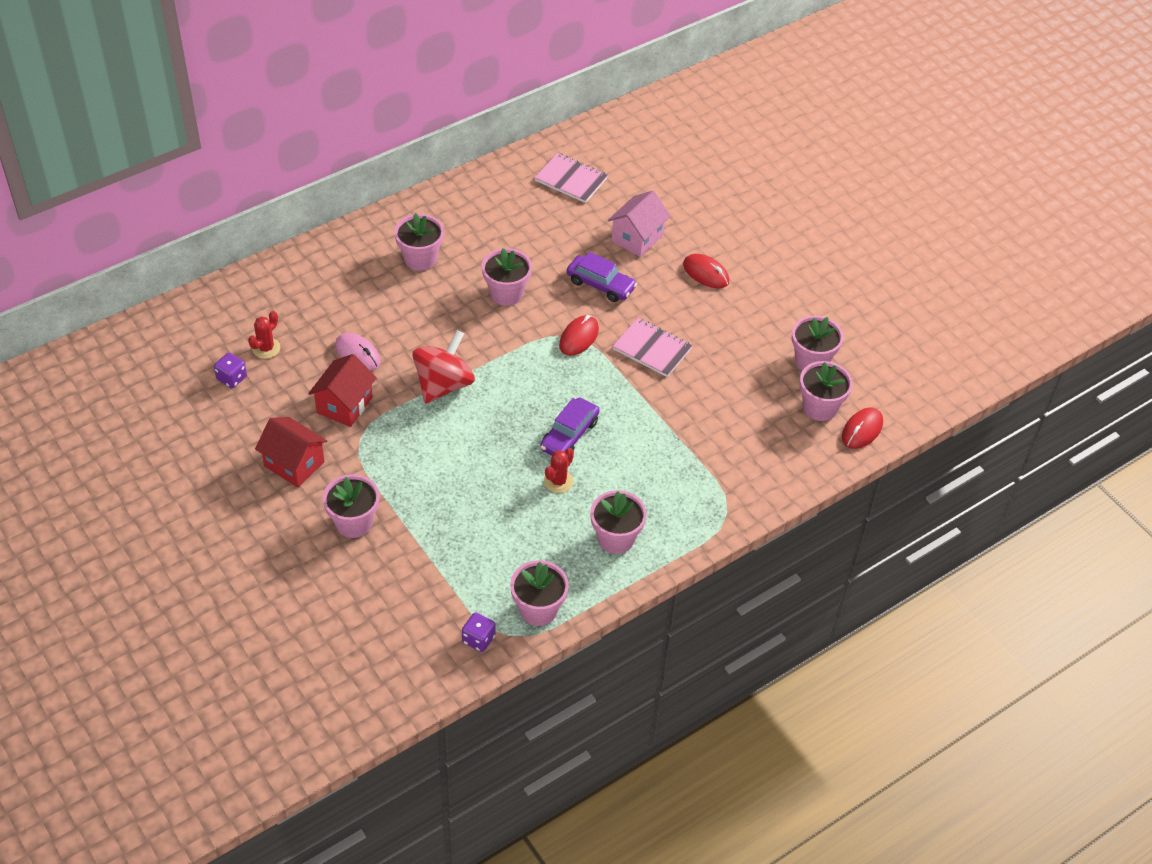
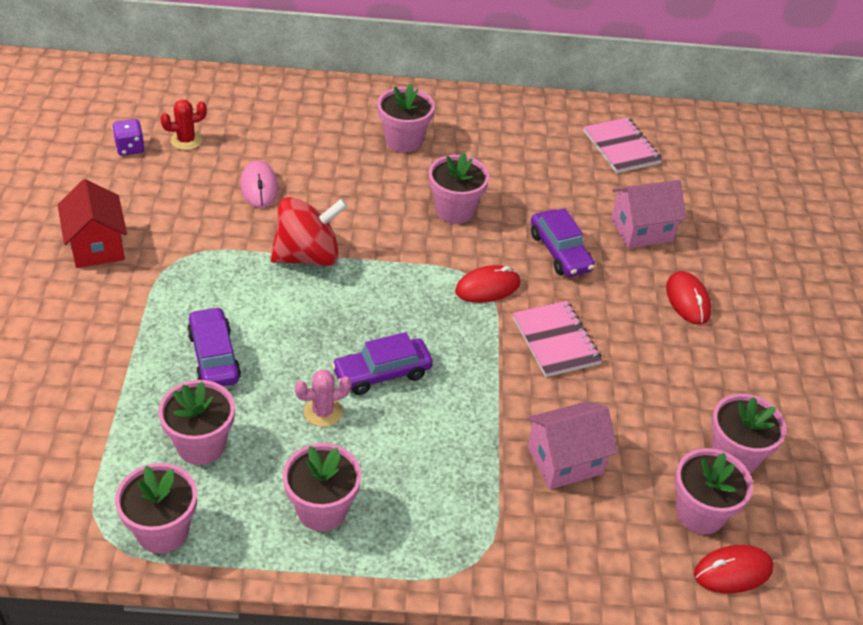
camera: 35 degrees right, 5 degrees down
(344, 405) = (198, 222): red house -> none
(354, 522) = (87, 329): pink flower pot -> pink flower pot (201, 445)
(455, 489) = (214, 356): none -> purple car
(478, 639) = (70, 520): purple dice -> none
(558, 481) = (323, 412): red cactus -> pink cactus
(723, 422) = (565, 460): none -> pink house

